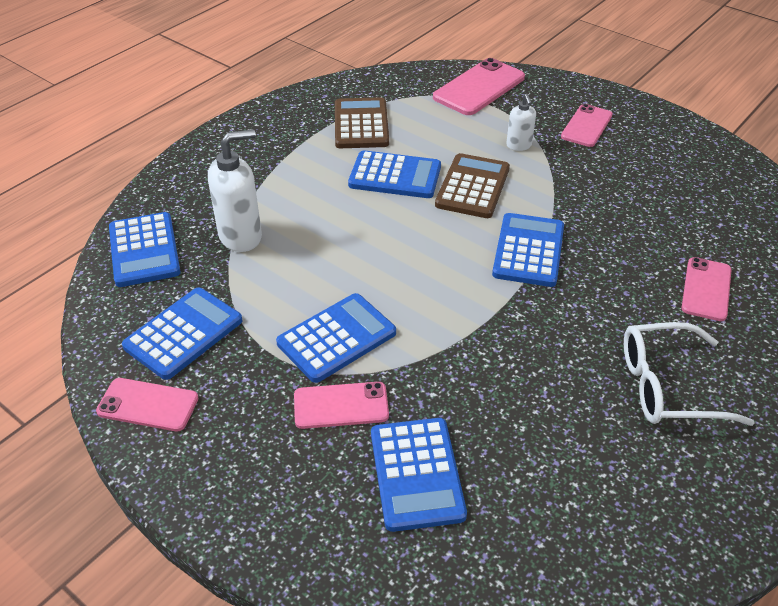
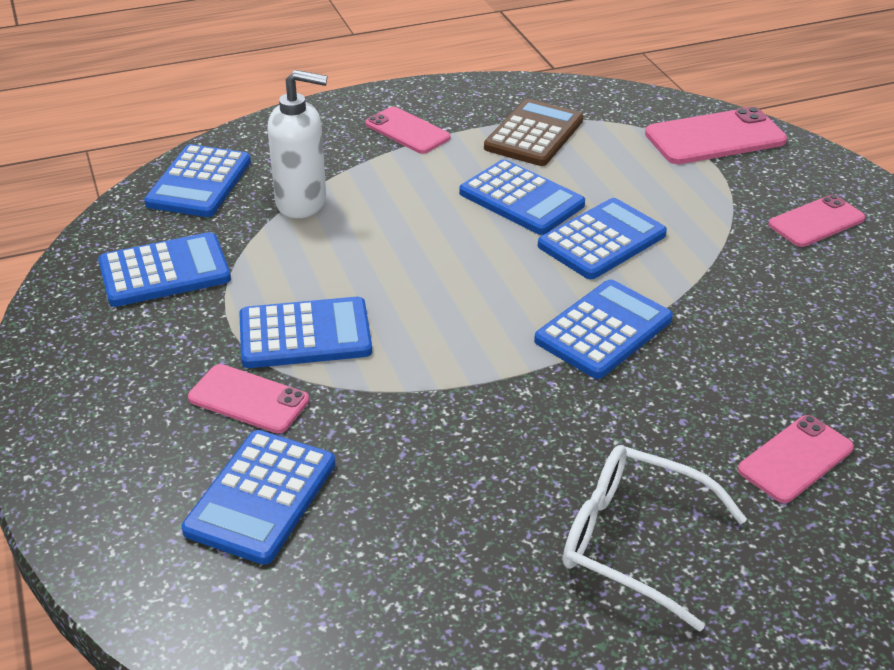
camera: 30 degrees right, 5 degrees down
(148, 405) = (75, 321): pink phone -> pink phone (407, 131)
(472, 187) = (602, 240): brown calculator -> blue calculator
(519, 145) = (703, 215): white soap dispenser -> none

